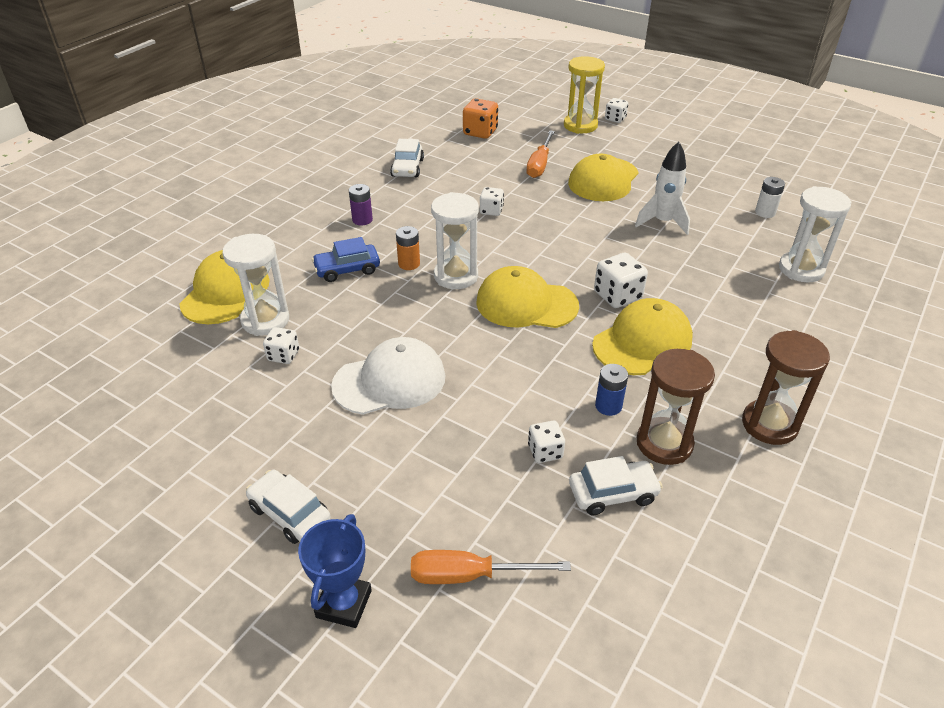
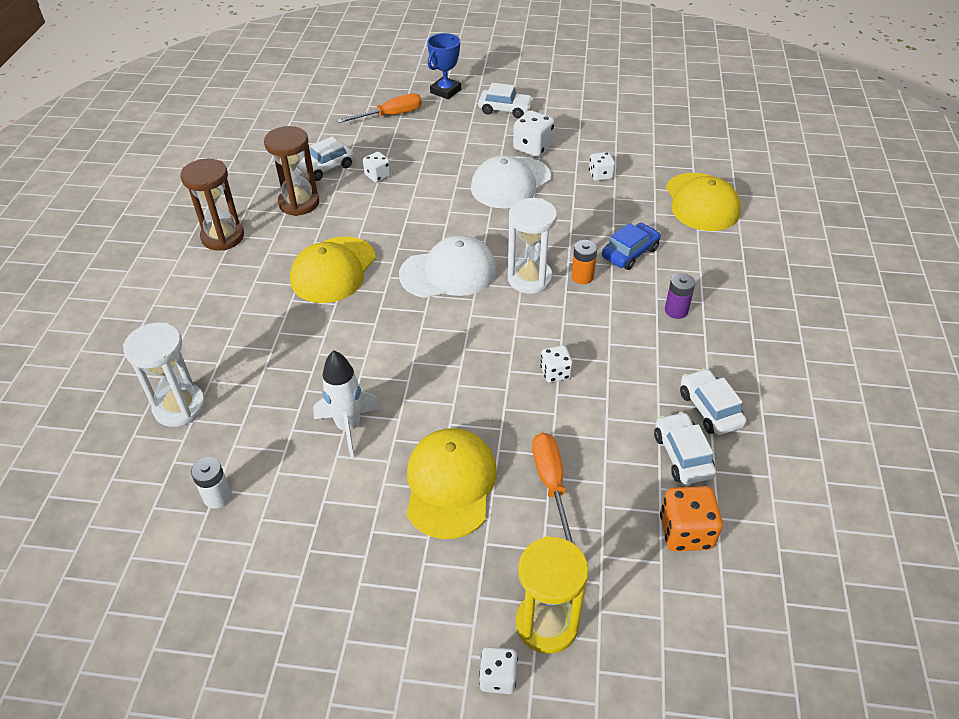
camera: 155 degrees right, 5 degrees up
(265, 320) = (643, 192): white hourglass -> none
(344, 604) = (445, 91): blue trophy -> blue trophy turned 45 degrees clockwise
(449, 155) = (682, 455): none -> white car
(526, 304) = (449, 272): yellow cap -> white cap
(608, 406) = (345, 214): blue battery -> none
(617, 296) = (369, 308): white dice -> white dice (533, 148)

